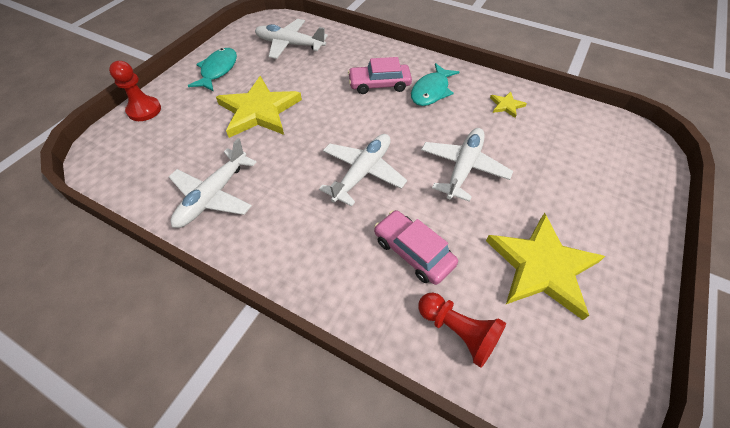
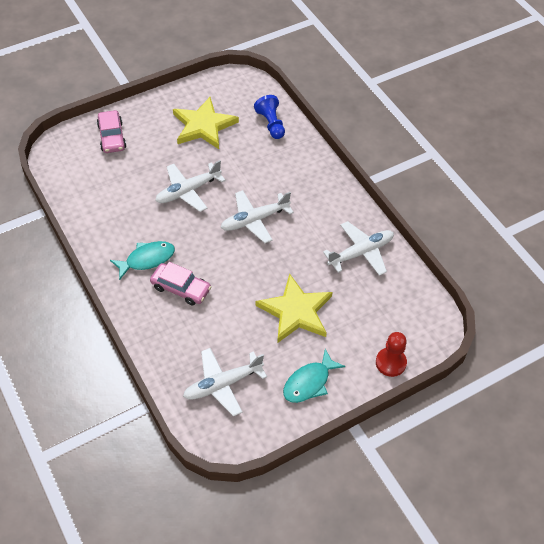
camera: 150 degrees left, 0 degrees up
(289, 45) = (222, 384): white plane -> white plane turned 105 degrees clockwise
(413, 252) = (262, 163): pink car -> pink car (112, 137)
(458, 331) = (271, 124): red pawn -> blue pawn
(506, 105) = (107, 218): yellow star -> none

